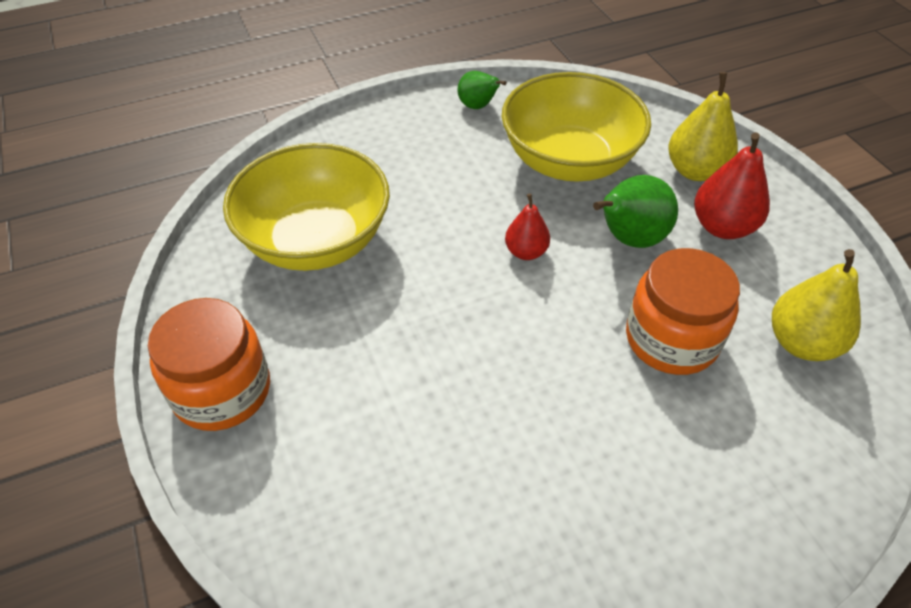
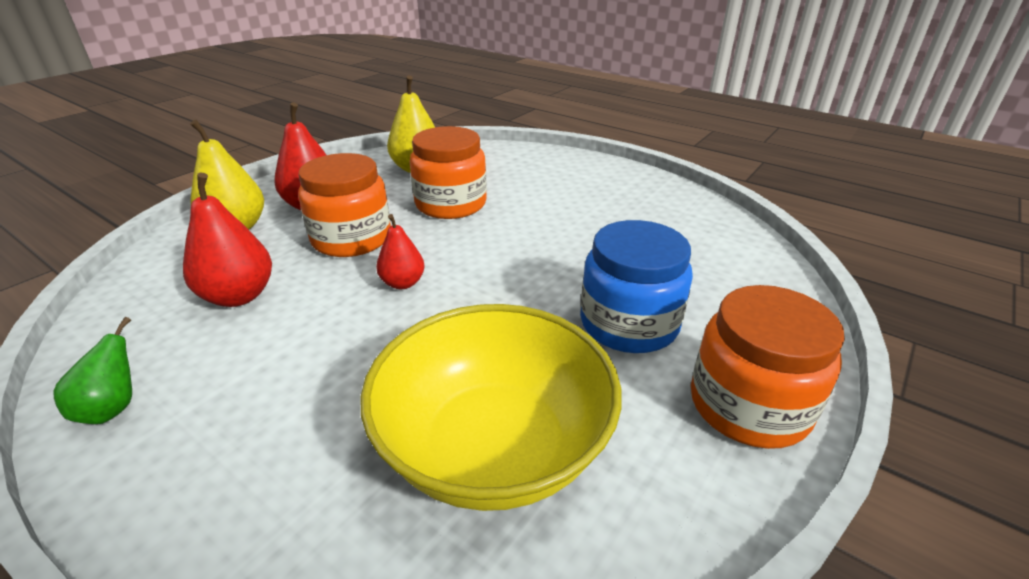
camera: 120 degrees left, 15 degrees down
(358, 375) = (629, 324): none -> blue jar
(569, 161) = (239, 296): yellow bowl -> red pear
(629, 239) = (352, 238): green pear -> orange jar

